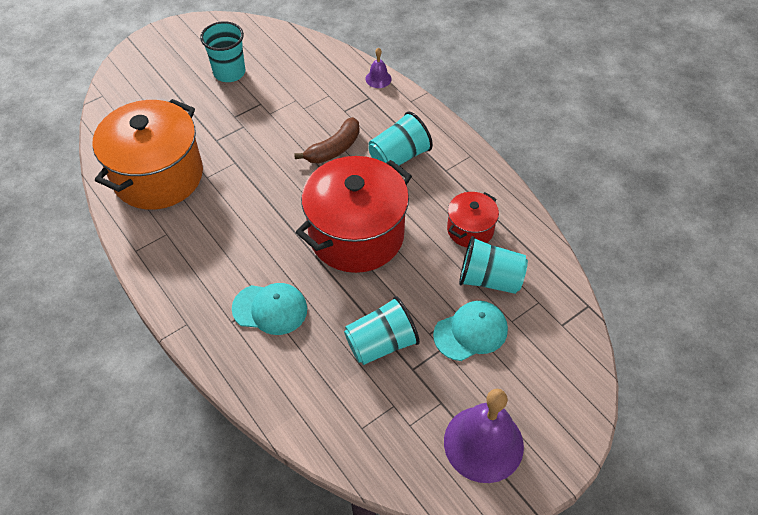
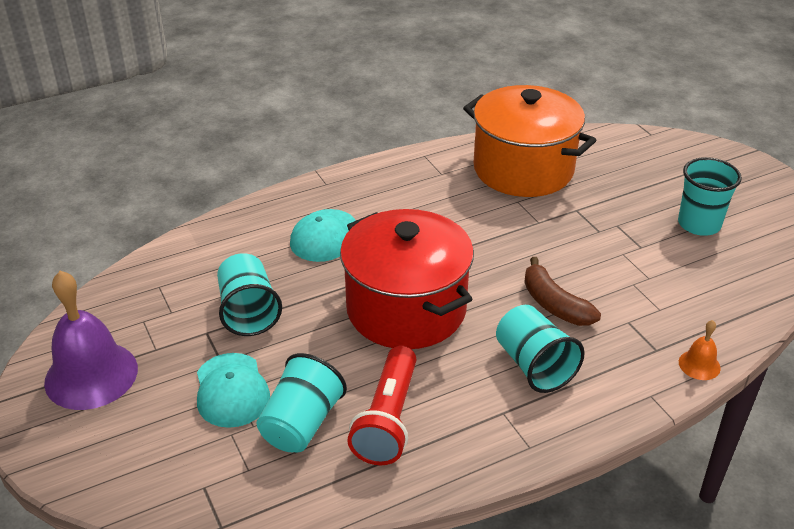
camera: 100 degrees right, 15 degrees down
(378, 79) = (699, 365): purple bell -> orange bell
(470, 230) = (388, 419): red pot -> red flashlight

